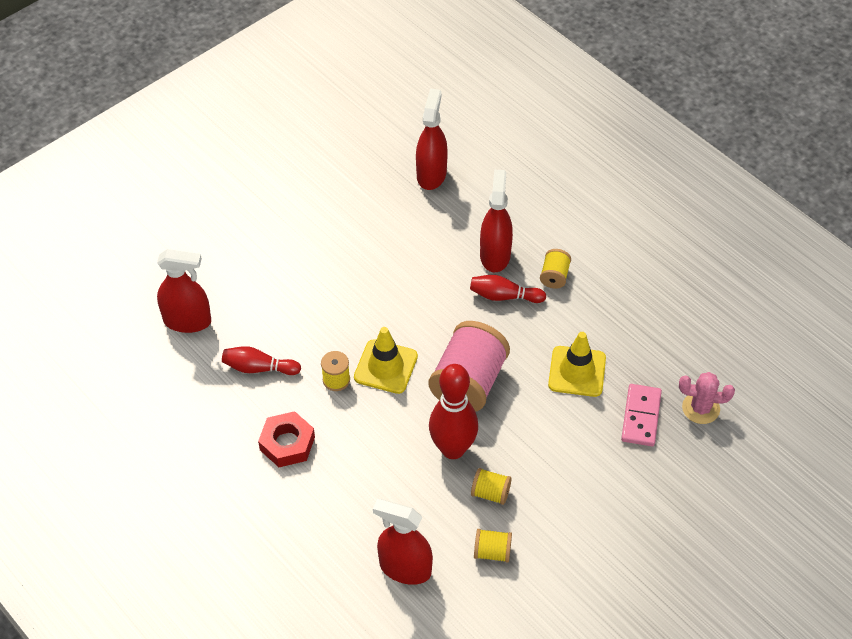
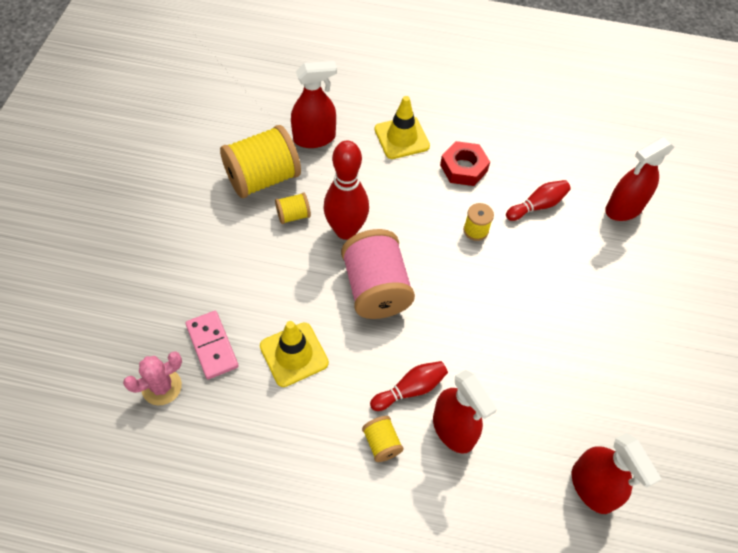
camera: 140 degrees right, 5 degrees up
(385, 367) = (450, 262): yellow traffic cone -> yellow traffic cone (401, 138)
(492, 552) = (263, 178): yellow spool -> yellow spool, size x2.16

